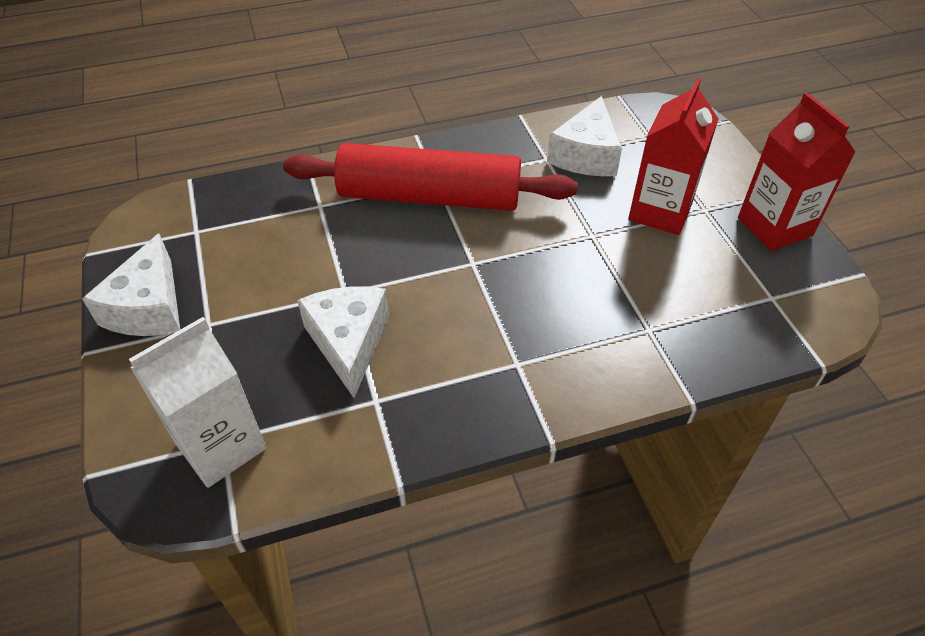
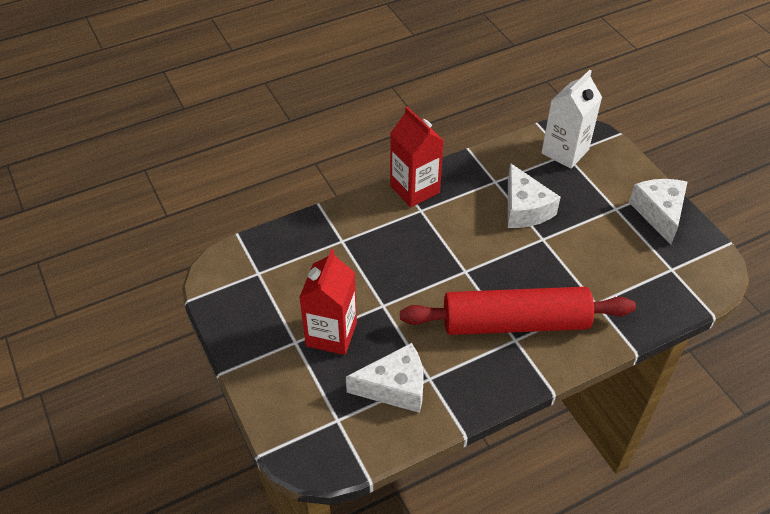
camera: 170 degrees right, 0 degrees up
(586, 155) = (395, 387): white cheese -> white cheese turned 75 degrees clockwise
(774, 227) = (243, 332): red carton -> red carton (414, 189)

